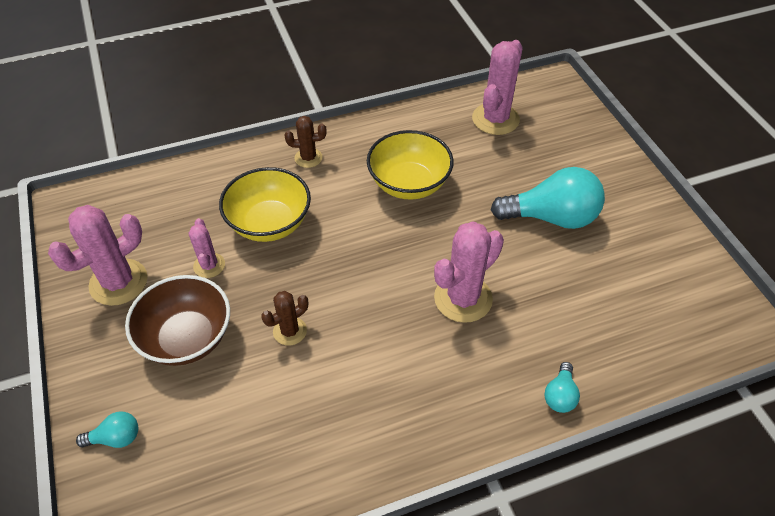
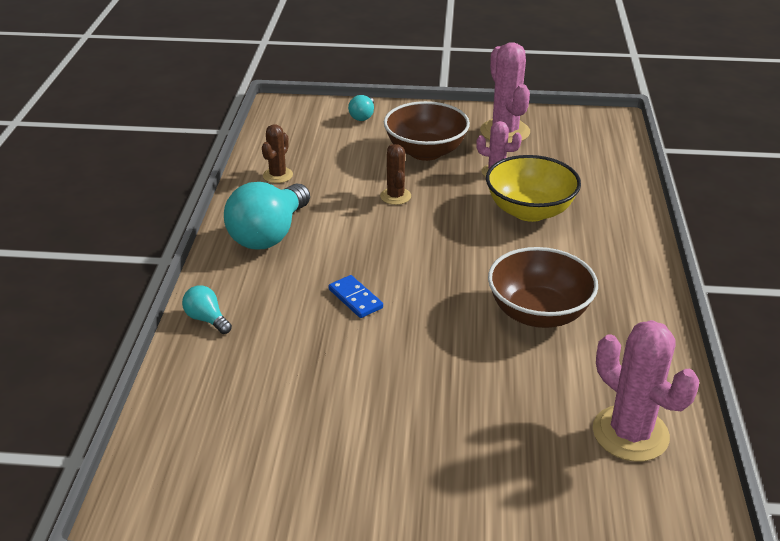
camera: 115 degrees right, 15 degrees down
(308, 158) = (617, 254): brown cactus -> brown cactus (278, 175)
(409, 184) = (538, 313): yellow bowl -> brown bowl
(463, 298) = (355, 299): pink cactus -> blue domino
(551, 217) = (417, 410): turquoise light bulb -> turquoise light bulb (269, 234)

